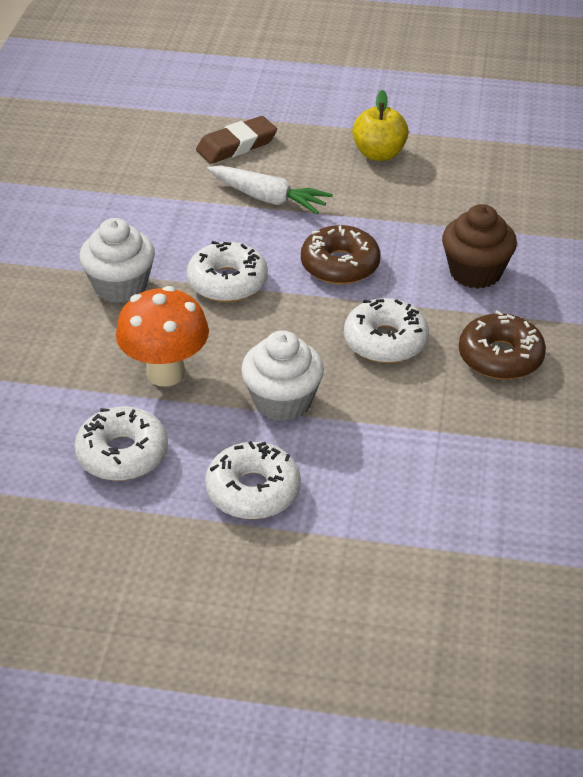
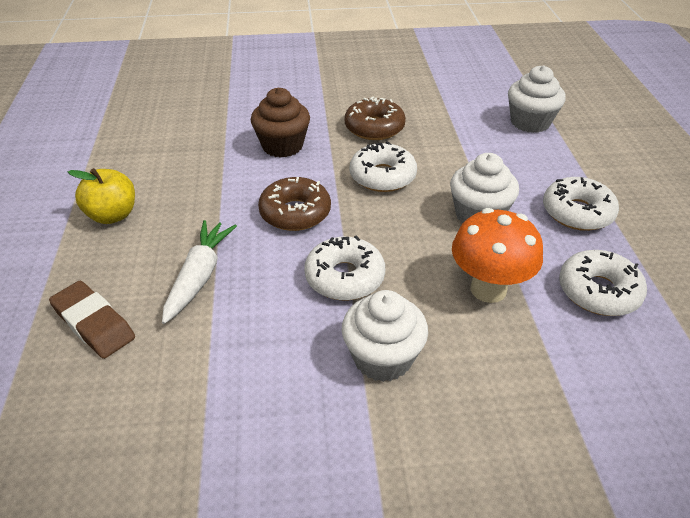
camera: 105 degrees left, 0 degrees up
(478, 524) = (530, 122): none -> white cupcake

